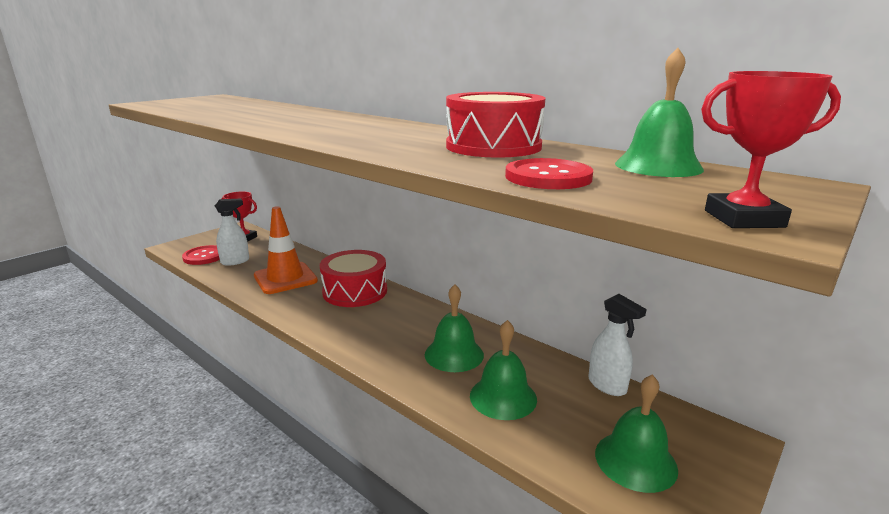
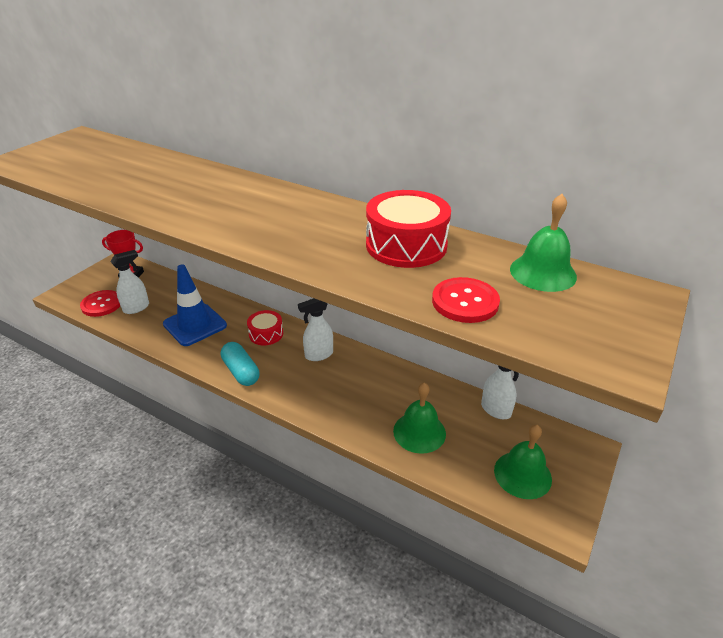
camera: 10 degrees left, 15 degrees up
(285, 278) = (195, 325): orange traffic cone -> blue traffic cone
(314, 320) = (241, 371): none -> turquoise capsule
(355, 291) = (266, 334): red drum -> red drum, size x0.59
(405, 313) = (318, 355): none -> white spray bottle
(454, 354) = (371, 394): green bell -> none
(743, 219) = (607, 355): red trophy -> none

